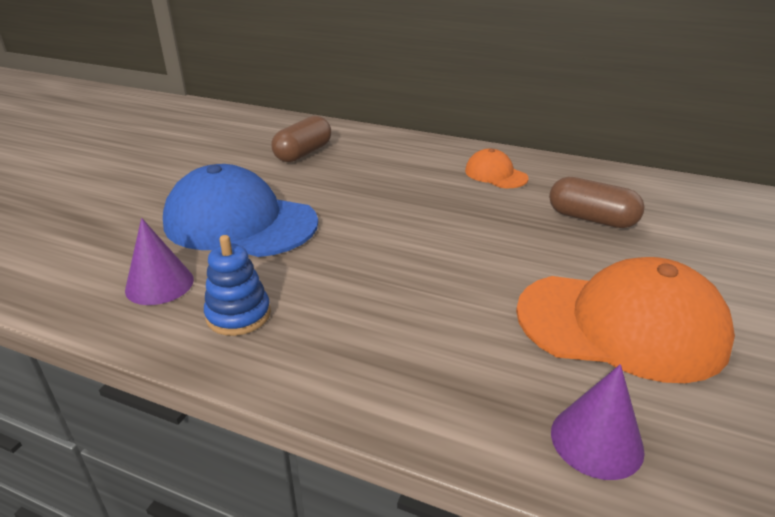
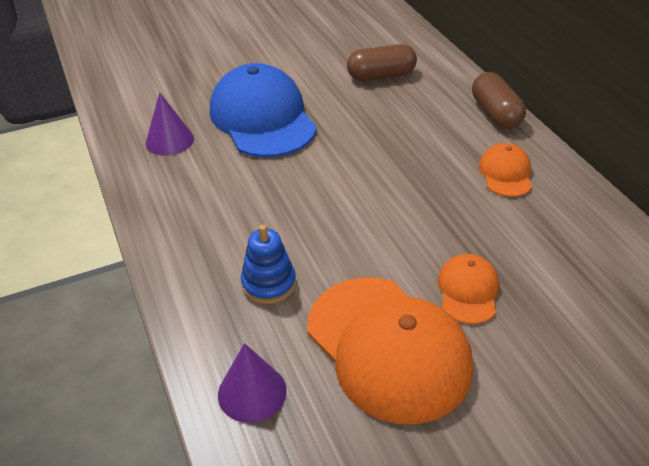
camera: 45 degrees right, 10 degrees up
(238, 315) = (182, 186): blue stacking toy -> blue stacking toy (269, 283)
(591, 219) = (518, 260): brown capsule -> brown capsule (495, 113)
(598, 254) = (468, 291): none -> orange cap

